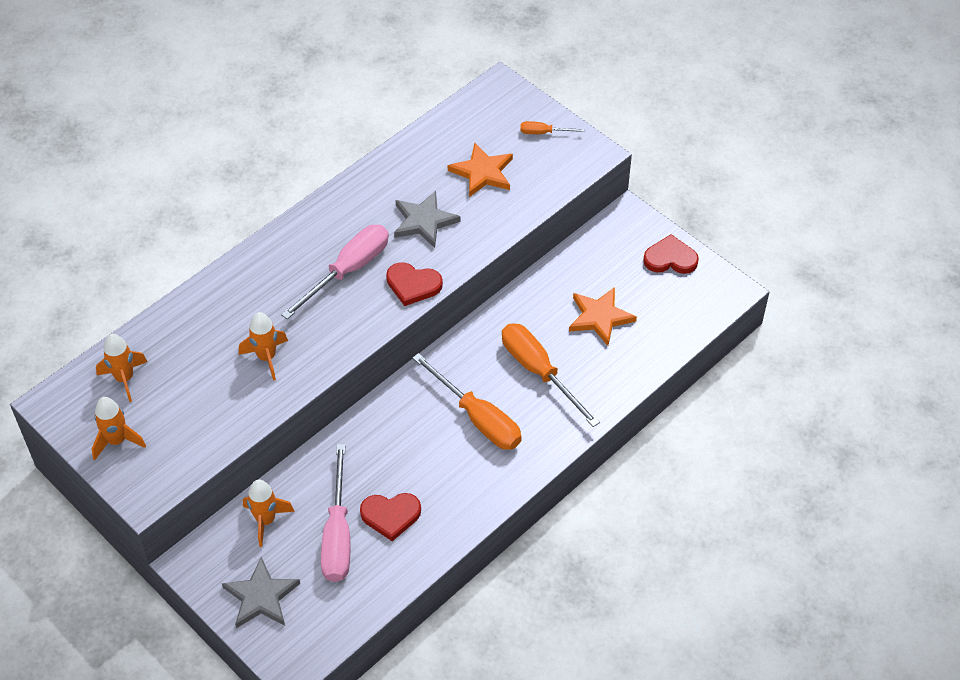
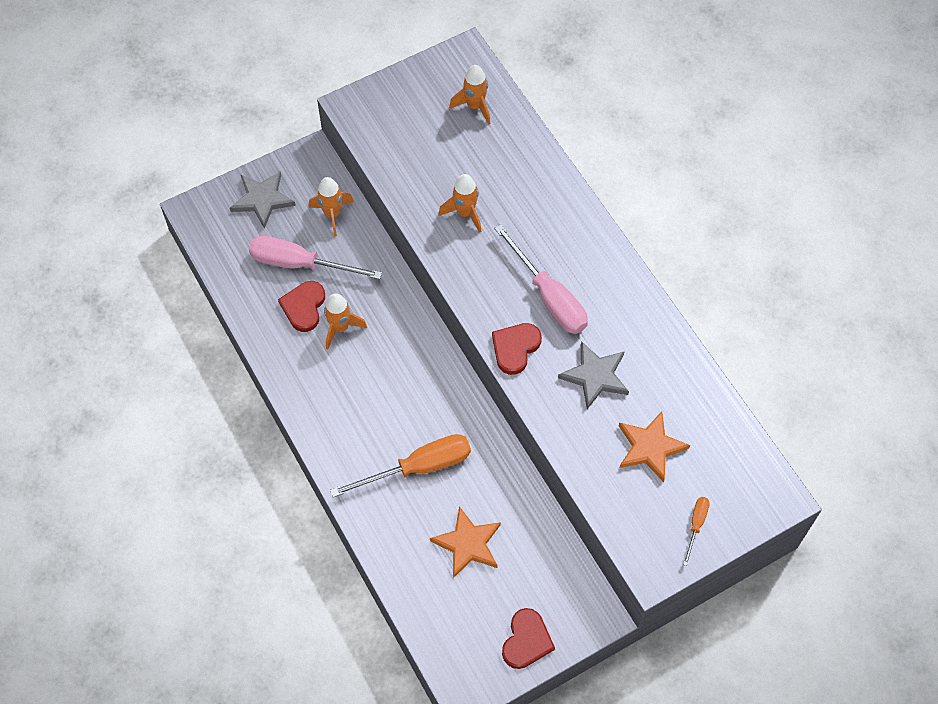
camera: 105 degrees right, 10 degrees up
(117, 441) = (411, 94): orange rocket -> orange rocket (340, 328)
(477, 418) = (382, 400): orange screwdriver -> none

